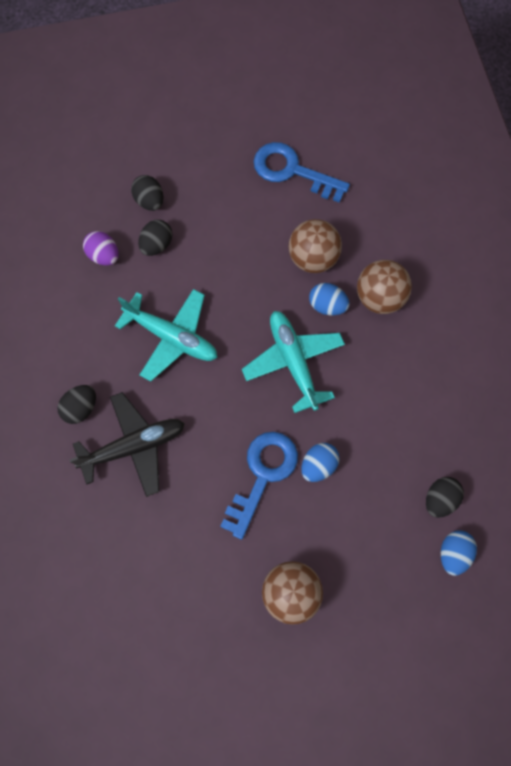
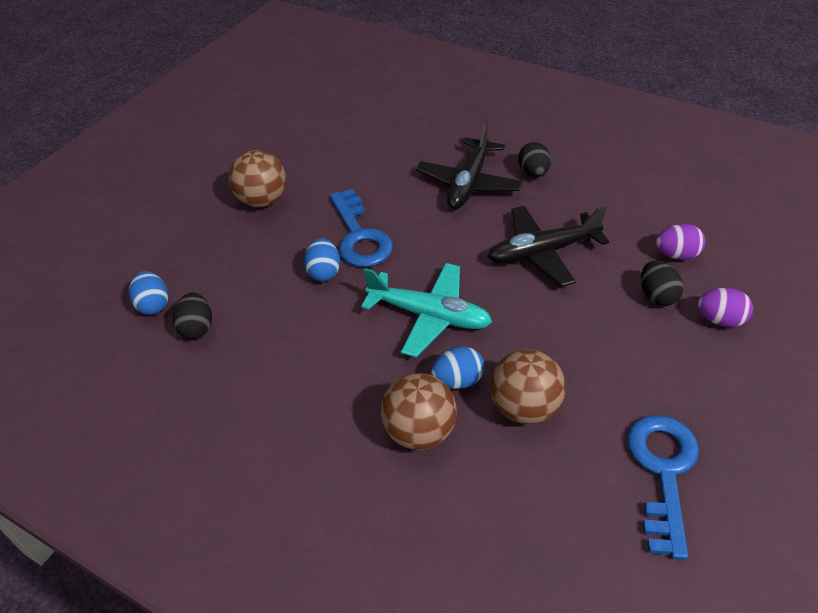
camera: 135 degrees right, 25 degrees down
(149, 201) = (720, 320): black egg -> purple egg
(172, 337) = (542, 252): turquoise plane -> black plane
(292, 171) = (663, 472): blue key -> blue key turned 60 degrees counterclockwise

